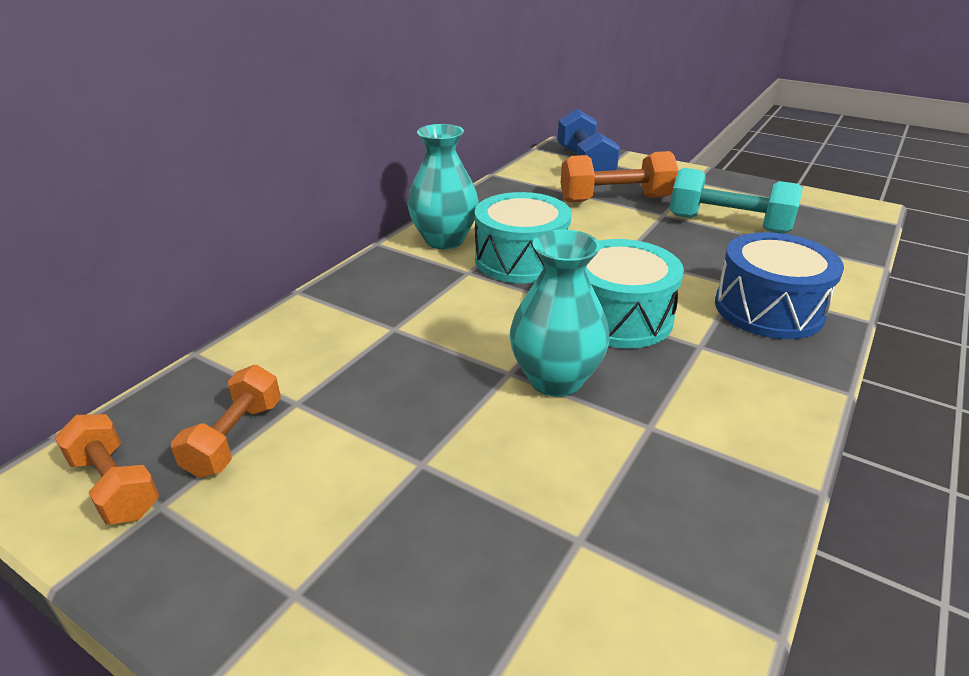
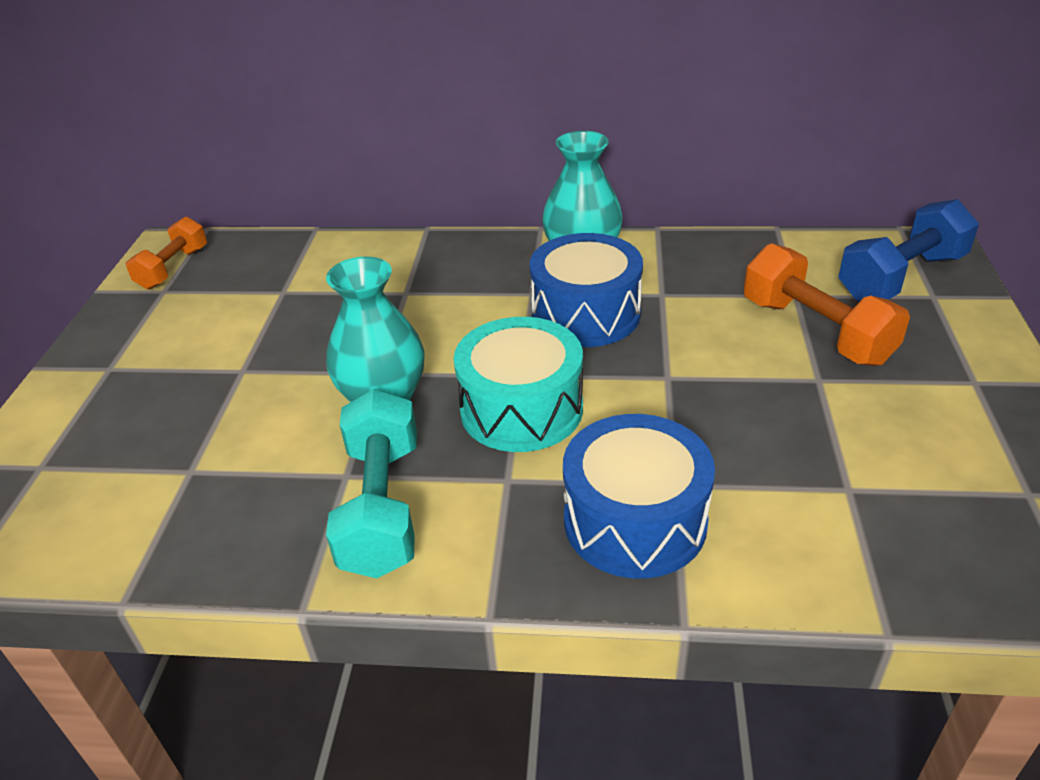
camera: 65 degrees right, 5 degrees up
(235, 438) = (233, 286): orange dumbbell -> none
(521, 259) = (586, 314): turquoise drum -> blue drum
(728, 224) = (854, 442): turquoise dumbbell -> turquoise dumbbell (382, 507)

